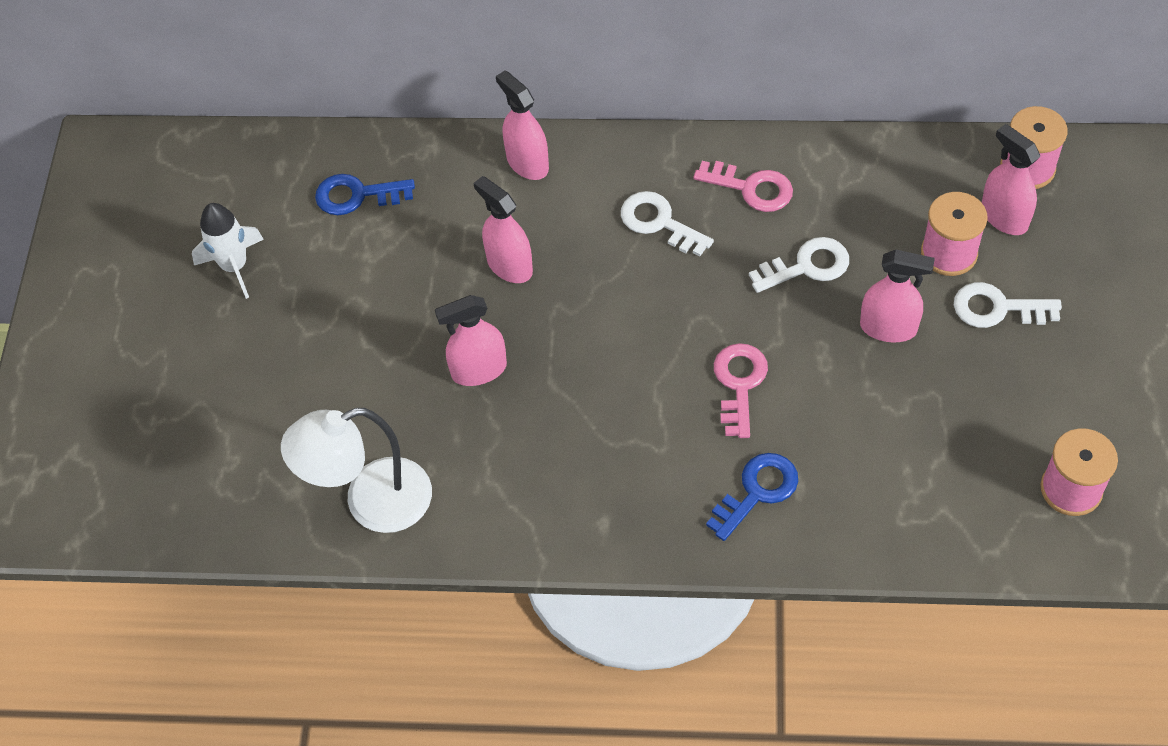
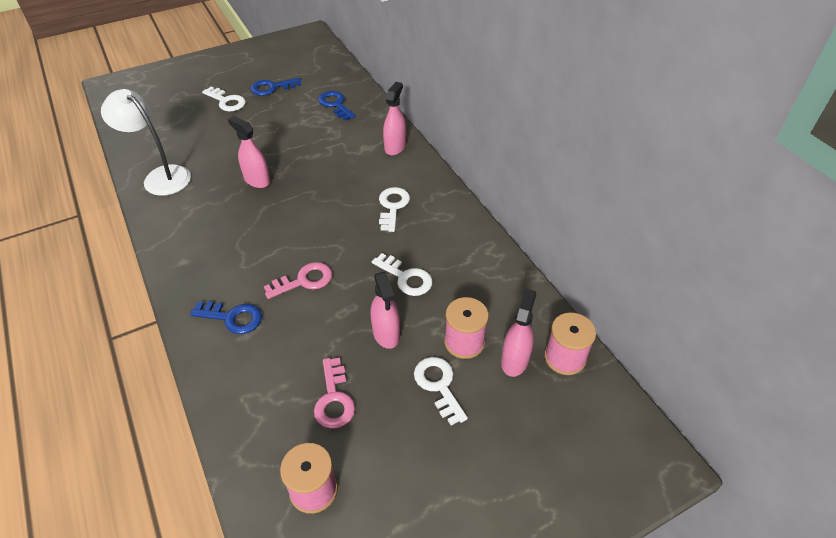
camera: 55 degrees right, 10 degrees down
(223, 346) = (227, 101): none -> white key
(234, 266) = (272, 88): white rocket -> blue key
(509, 265) = (327, 165): pink spray bottle -> none
(751, 188) = (443, 233): pink key -> pink key (334, 399)

